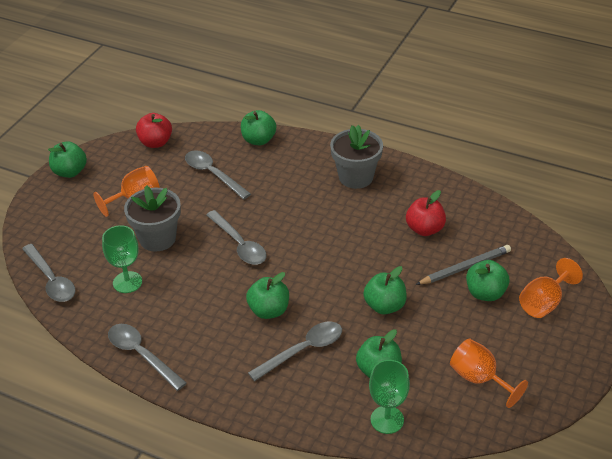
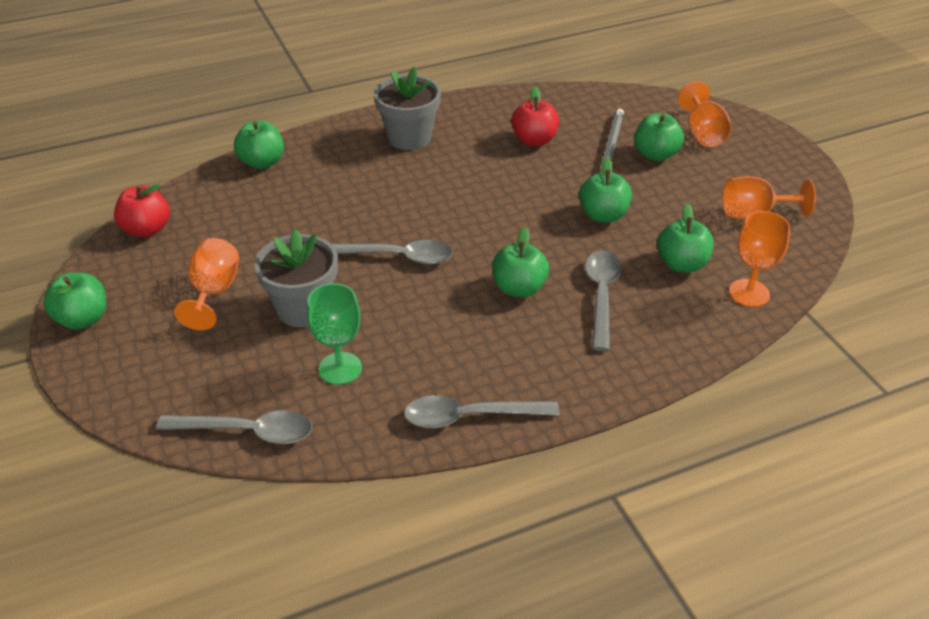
camera: 50 degrees left, 0 degrees up
(213, 174) = (264, 218): grey spoon -> none
(387, 420) = (749, 293): green goblet -> orange goblet

